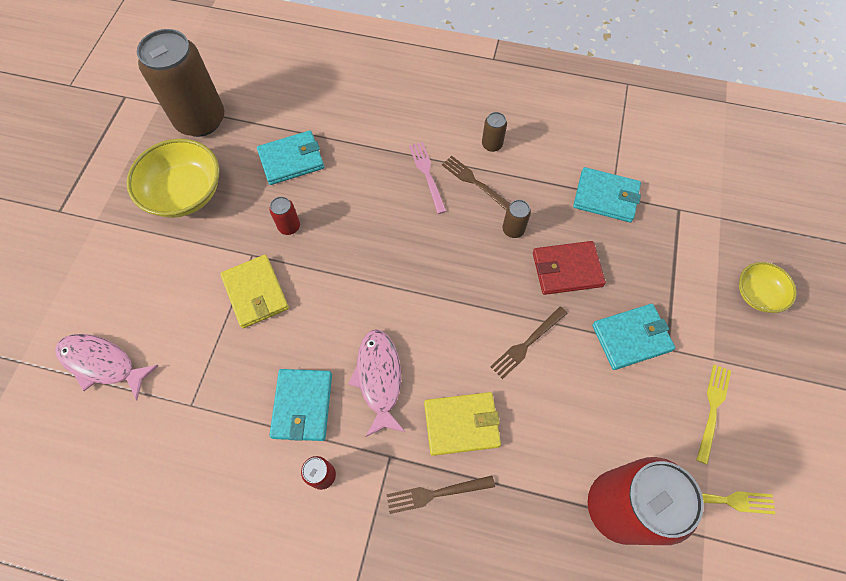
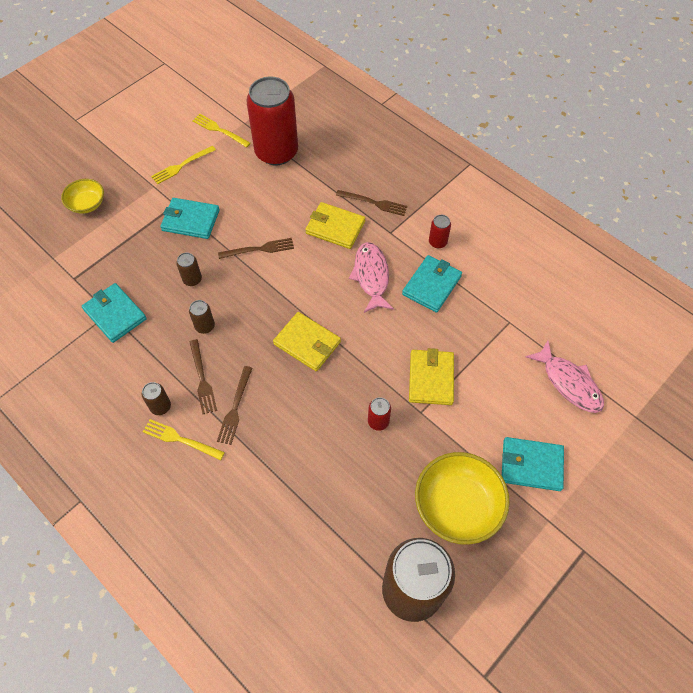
camera: 150 degrees left, 5 degrees down
(291, 160) = (343, 488): turquoise wallet -> turquoise wallet (531, 465)
(379, 378) = (371, 276): pink fish -> pink fish turned 150 degrees clockwise
(401, 265) = (307, 343): none -> yellow wallet
(427, 174) = (235, 408): pink fork -> brown fork
(454, 130) = (180, 439): none -> yellow fork
(567, 269) = (192, 279): red wallet -> brown can

